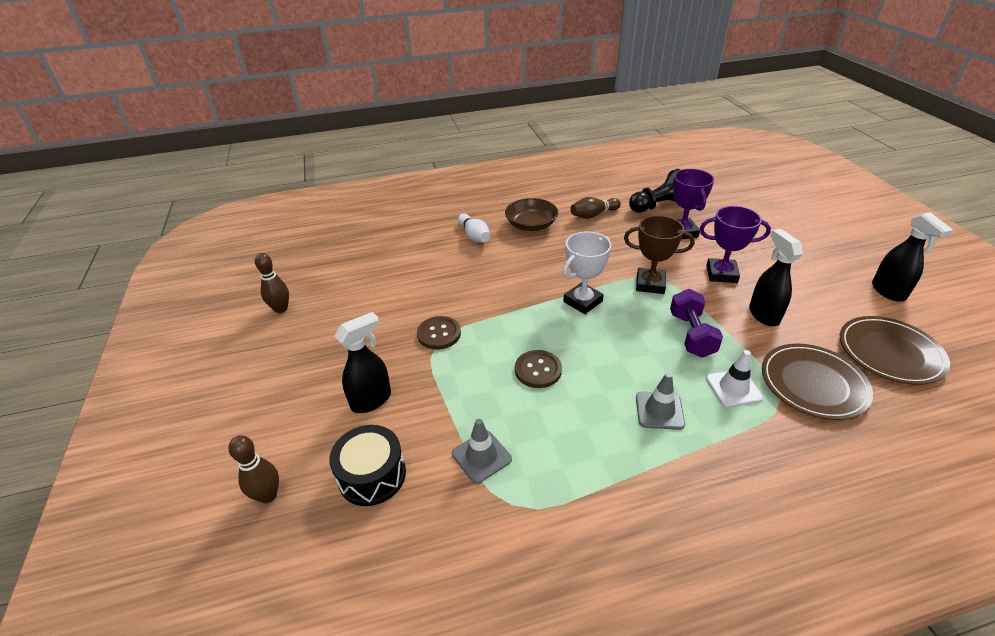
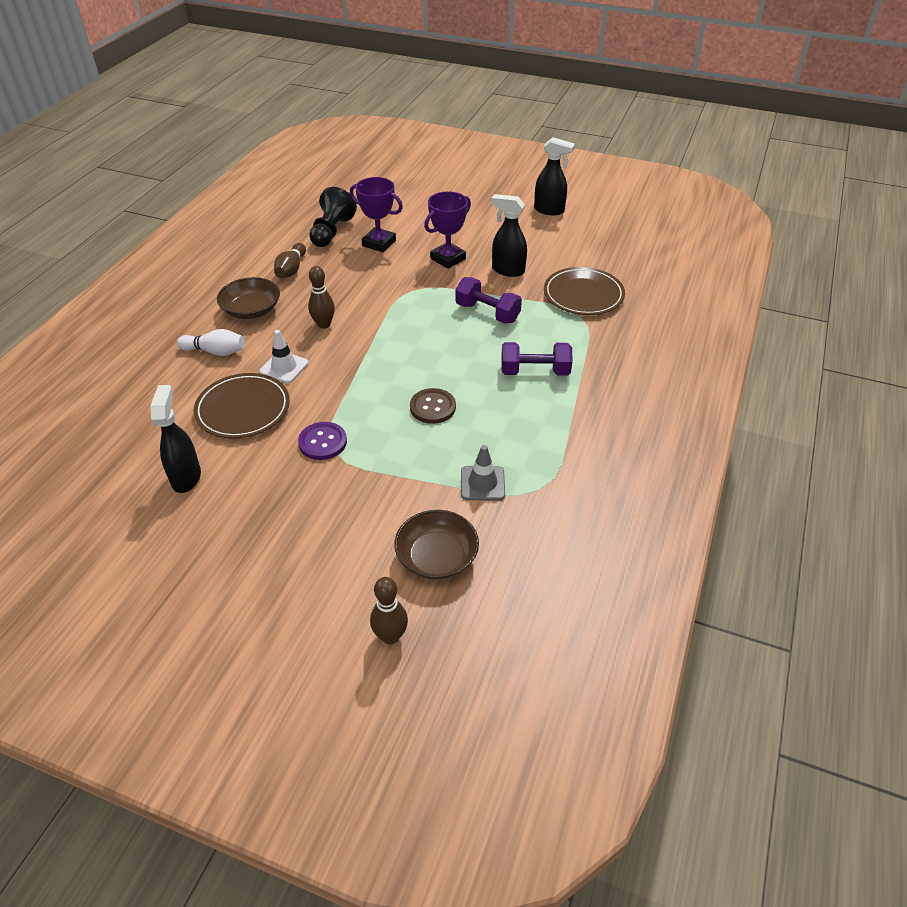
camera: 55 degrees left, 5 degrees up
(281, 309) = (136, 541): brown bowling pin -> brown bowling pin (324, 324)
(372, 400) = (353, 522): black spray bottle -> black spray bottle (186, 477)
(372, 475) = (437, 557): black drum -> brown bowl
(439, 334) = (322, 442): brown button -> purple button
(583, 301) = (389, 341): white trophy -> none
(650, 284) = (414, 296): brown trophy -> none
(659, 410) = (535, 372): grey traffic cone -> purple dumbbell
(733, 388) = (552, 328): white traffic cone -> white traffic cone (284, 367)
(890, 352) = (593, 249): brown plate -> brown plate (243, 409)

